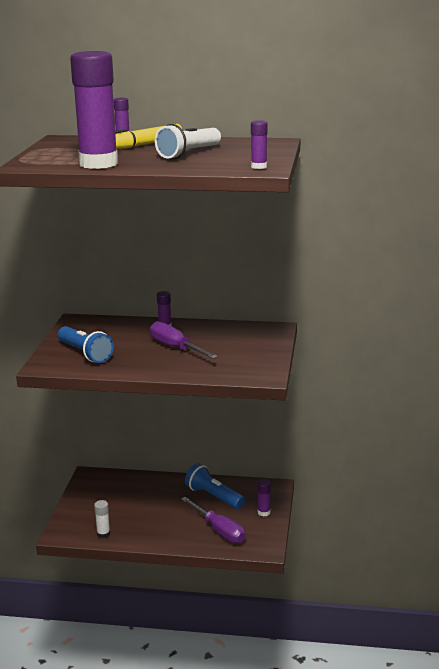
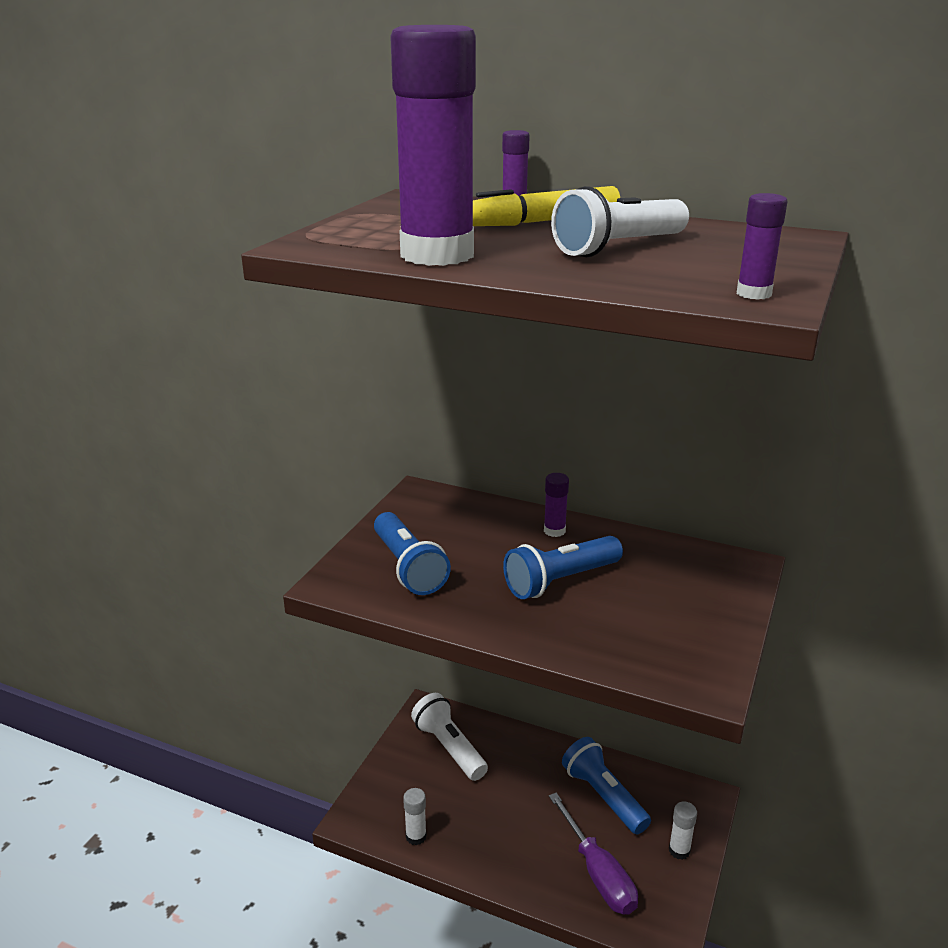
camera: 15 degrees right, 5 degrees up
(110, 490) = (449, 747): none -> white flashlight
(175, 348) = (560, 581): purple screwdriver -> blue flashlight
(264, 512) = (679, 850): purple glue stick -> white glue stick

